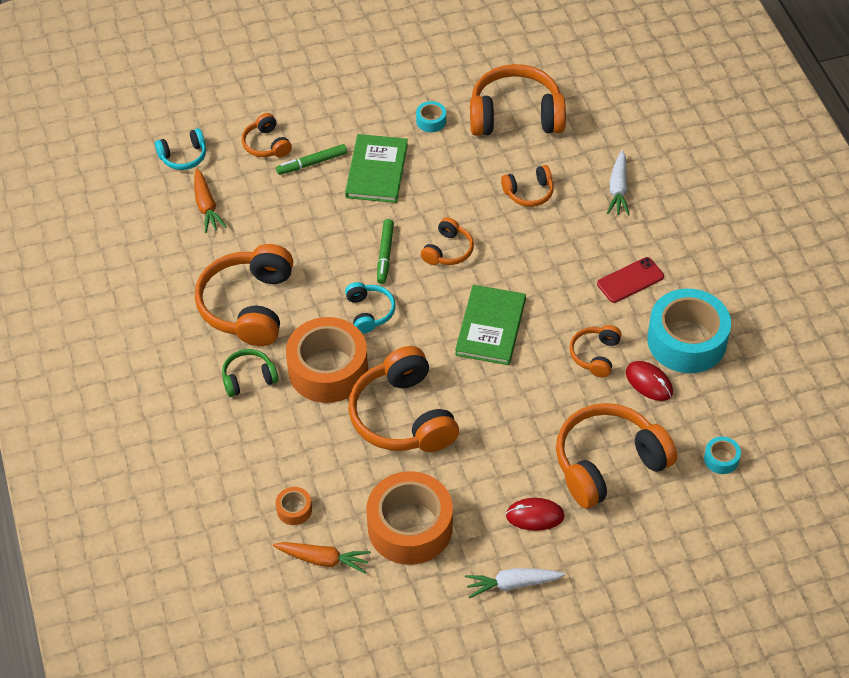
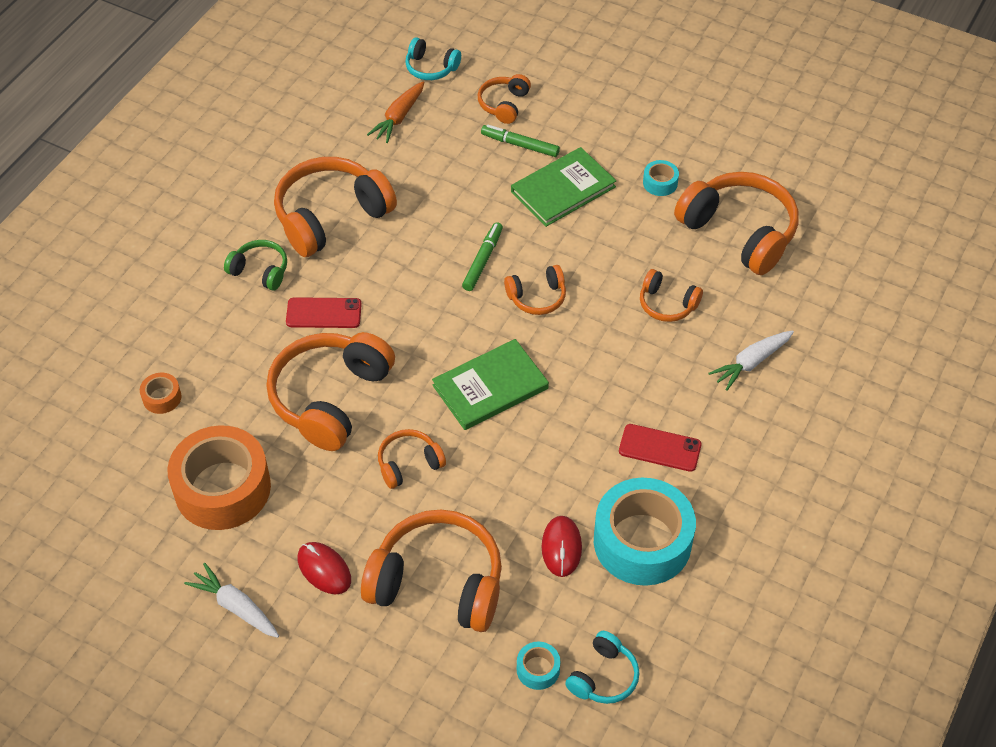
camera: 45 degrees right, 0 degrees up
(323, 559) = (131, 454): orange carrot -> none
(328, 369) = (324, 313): orange tape -> red phone
(369, 312) = (412, 295): turquoise headphones -> turquoise headphones (603, 677)
(385, 255) = (483, 260): green marker -> green marker turned 150 degrees clockwise
(595, 355) = (546, 484): orange headphones -> orange headphones (409, 464)

